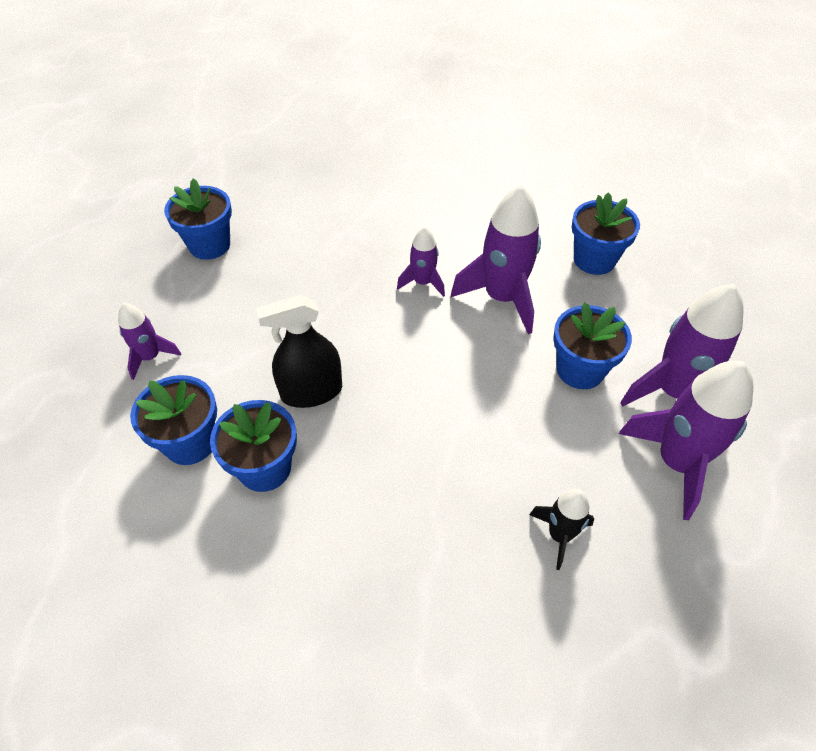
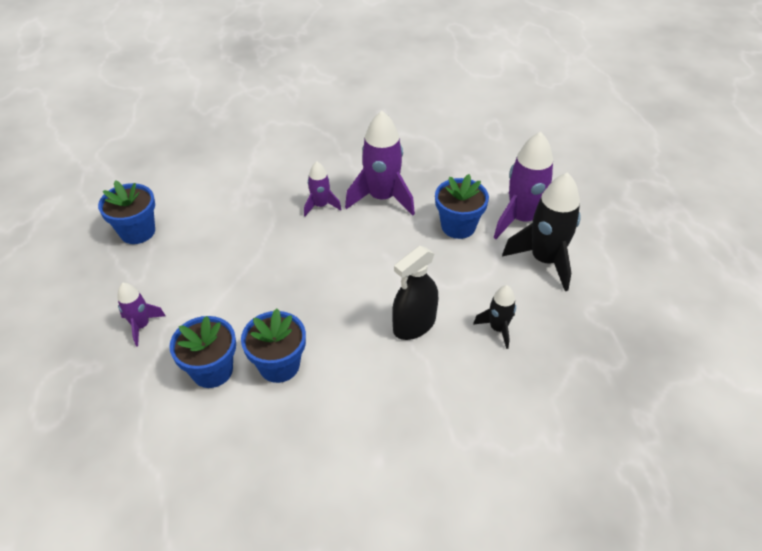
camera: 25 degrees left, 5 degrees down
(311, 392) = (283, 304): black spray bottle -> black spray bottle (414, 324)
(594, 260) = (430, 153): blue flower pot -> none
(676, 462) = (545, 260): purple rocket -> black rocket

